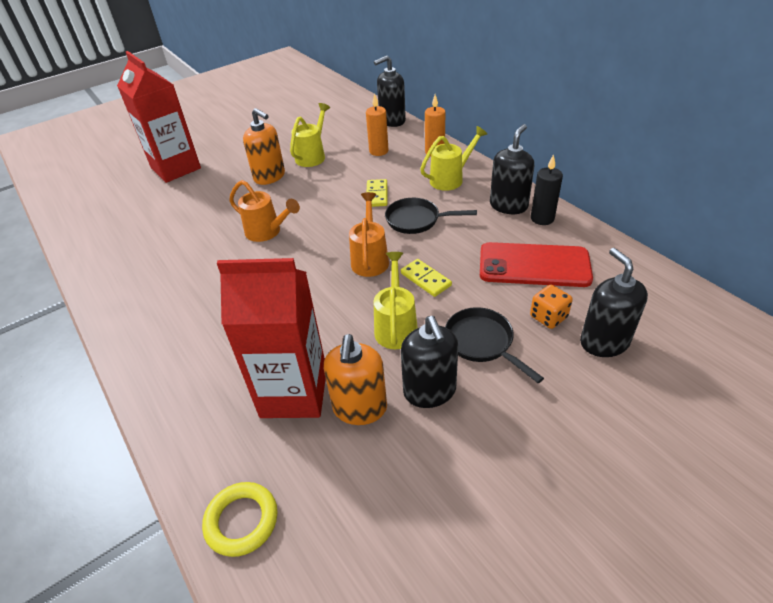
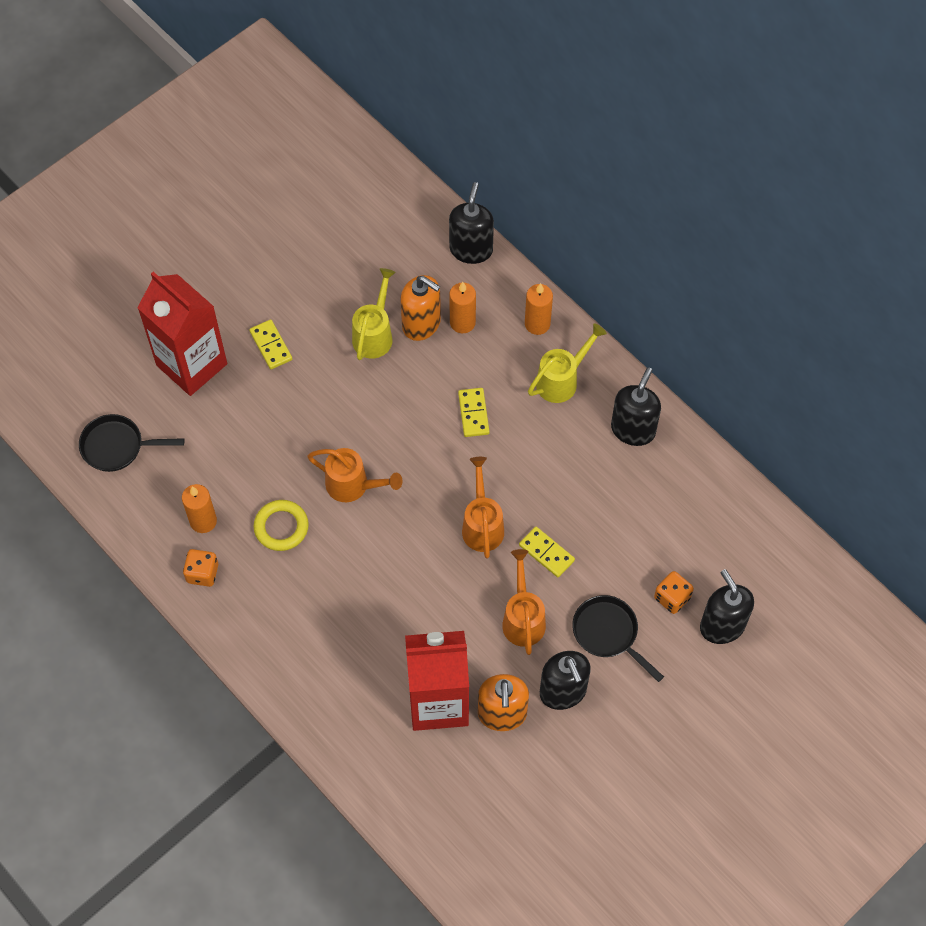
camera: 10 degrees left, 20 degrees up
(117, 282) = (202, 573): none -> orange dice
(136, 249) = (203, 521): none -> orange candle
(236, 160) = (271, 345): none -> yellow domino
(242, 521) = (425, 822): yellow ring -> yellow ring (281, 527)
(269, 177) = (327, 380): orange soap dispenser -> orange soap dispenser (421, 324)
(392, 121) = (471, 249): black soap dispenser -> black soap dispenser turned 135 degrees clockwise
(396, 326) = (523, 618): yellow watering can -> orange watering can
(416, 220) = (527, 459): black pan -> black pan (117, 446)
(534, 265) = (660, 527): red phone -> none
(542, 218) = (671, 451): black candle -> none

